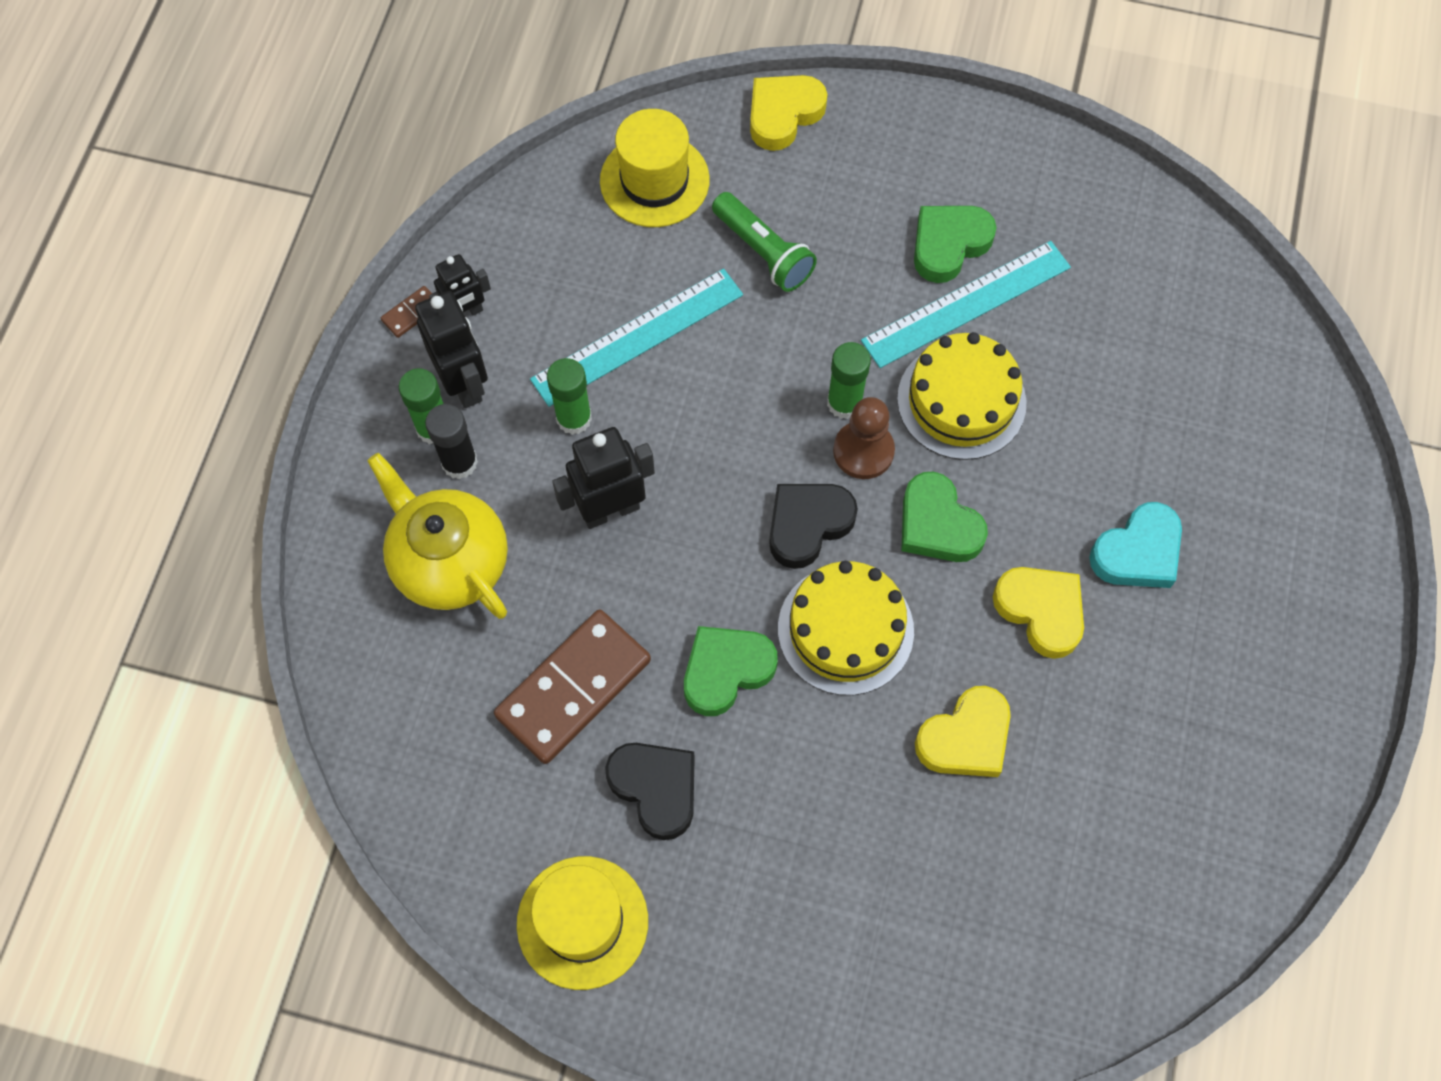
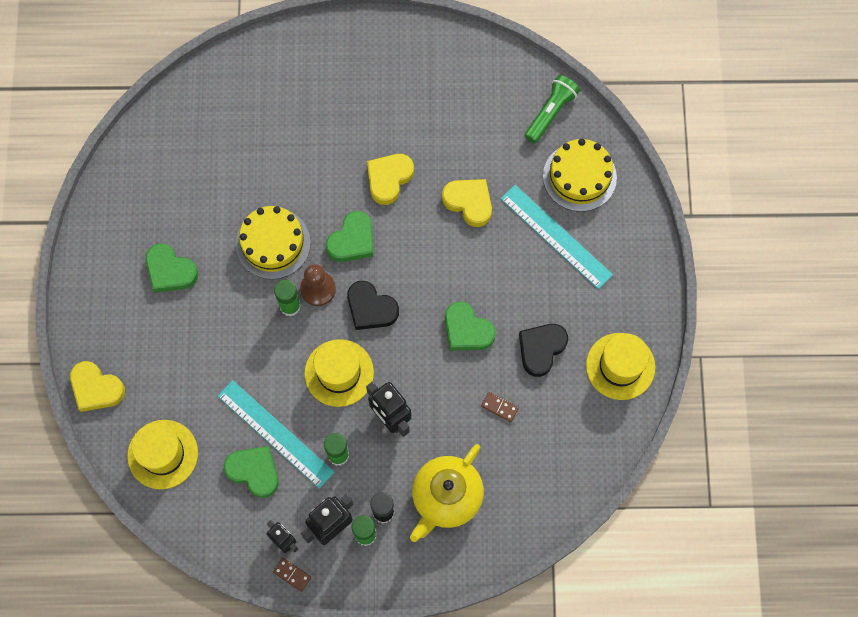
camera: 105 degrees left, 5 degrees up
(573, 688) = (499, 407): brown domino -> brown domino, size x0.41
(587, 295) = (254, 471): none -> green heart
(709, 450) = (339, 373): none -> yellow hat
(763, 252) = (199, 376): green flashlight -> green flashlight (550, 113)
(845, 629) = (426, 274): yellow cake -> yellow cake (579, 177)
(966, 304) = (208, 253): turquoise ruler -> turquoise ruler (556, 236)
(1138, 552) = (342, 137): turquoise heart -> none

